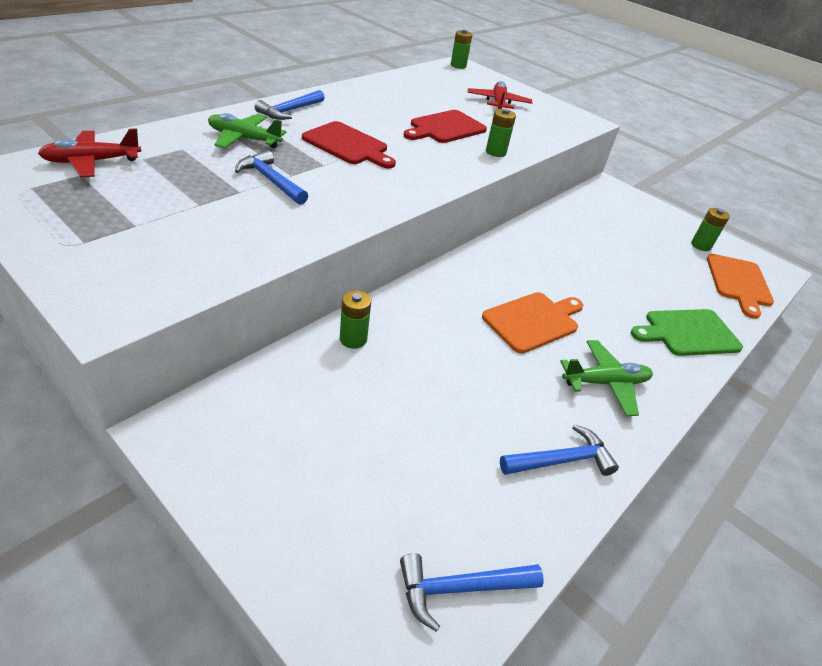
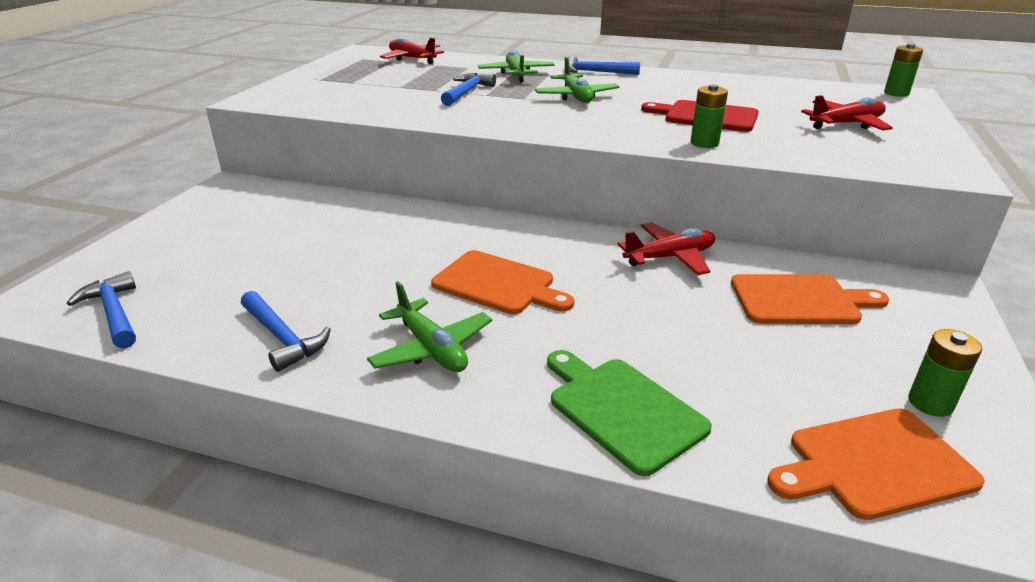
camera: 70 degrees right, 10 degrees down
(348, 145) = (576, 97): red cutting board -> green plane
(353, 339) = (372, 210): green battery -> none
(536, 240) = (670, 257): none -> red plane
(605, 227) = (800, 300): none -> orange cutting board

